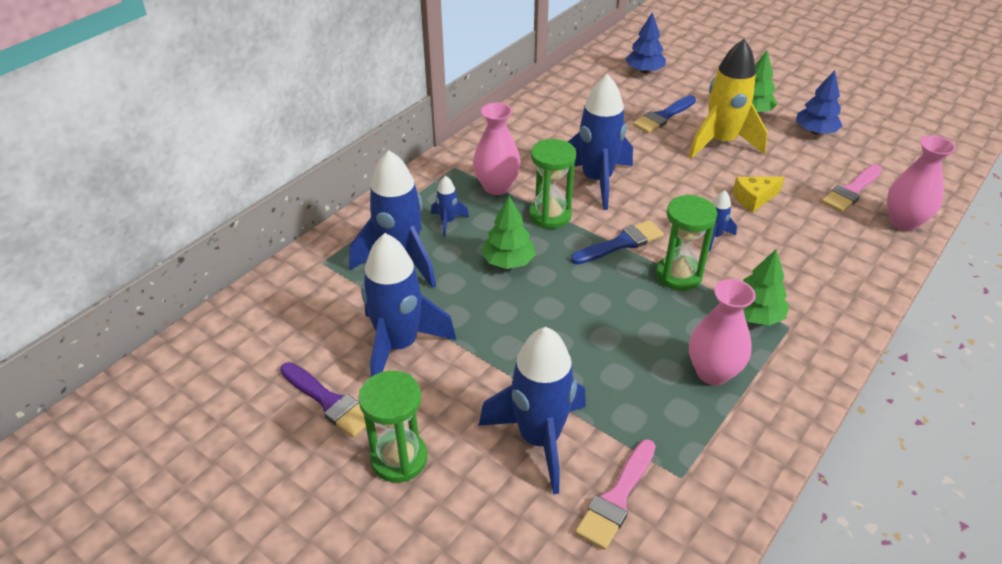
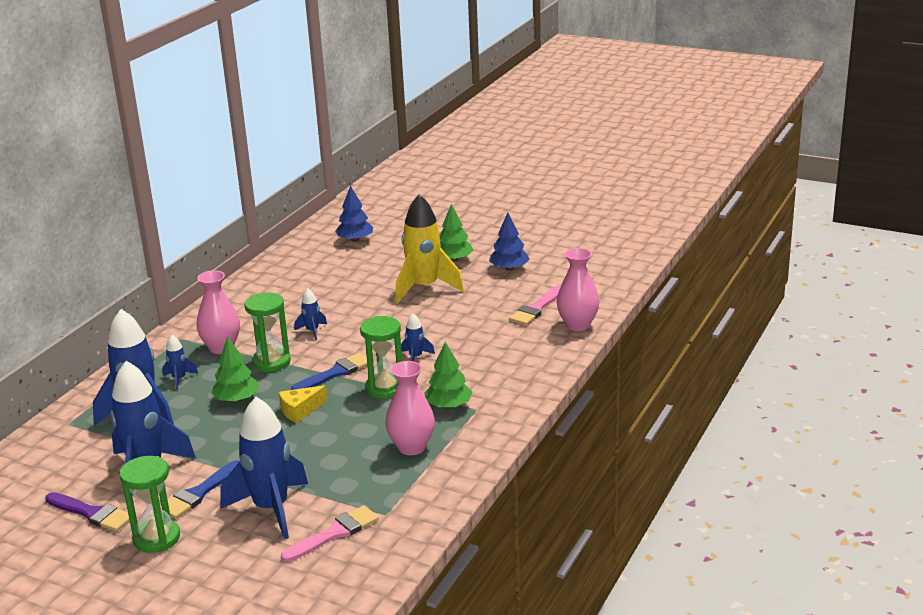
camera: 10 degrees left, 15 degrees down
(596, 181) = (312, 331): blue rocket -> blue rocket, size x0.45
(617, 498) = (334, 533): pink brush -> pink brush turned 150 degrees counterclockwise
(663, 116) = (372, 274): blue brush -> blue brush (199, 493)
(753, 199) = (451, 326): yellow cheese -> yellow cheese (300, 410)

